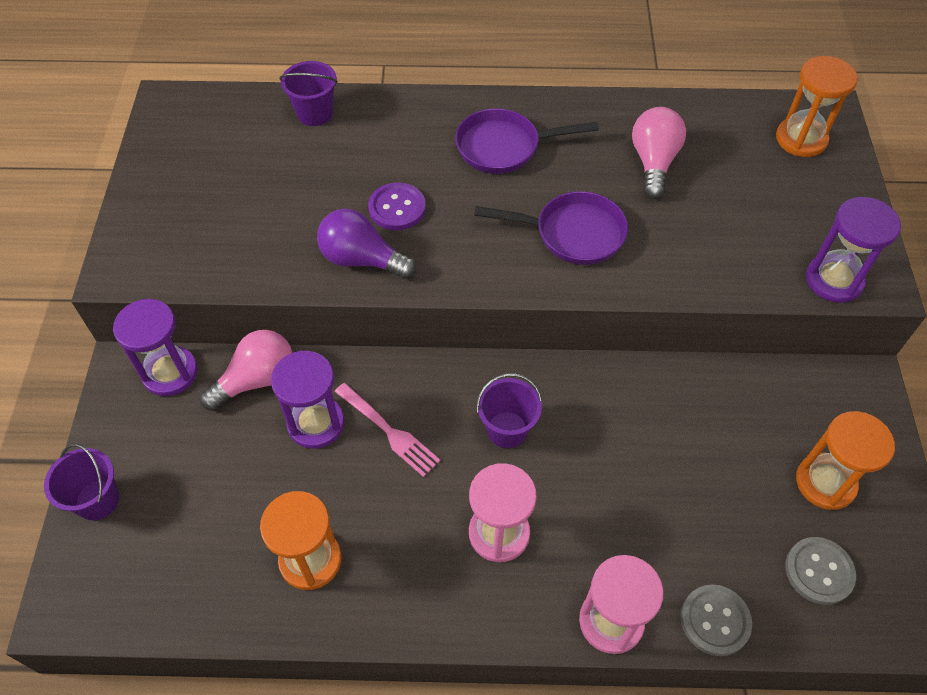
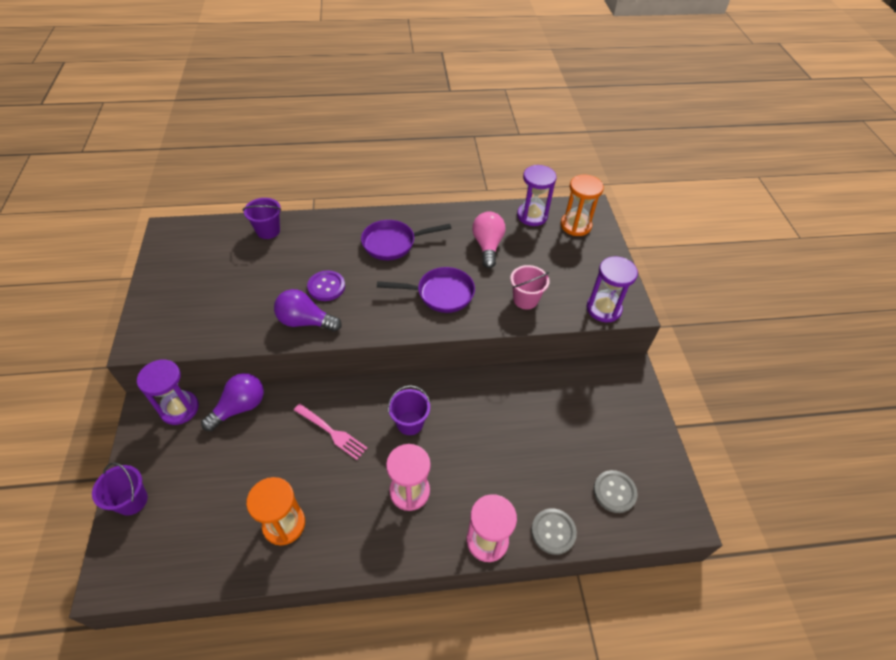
camera: 10 degrees left, 5 degrees down
(256, 380) = (240, 407): pink light bulb -> purple light bulb
(316, 423) = (282, 432): purple hourglass -> purple hourglass (532, 216)
(707, 254) = (525, 299): none -> pink bucket
(825, 482) = (612, 435): orange hourglass -> none

